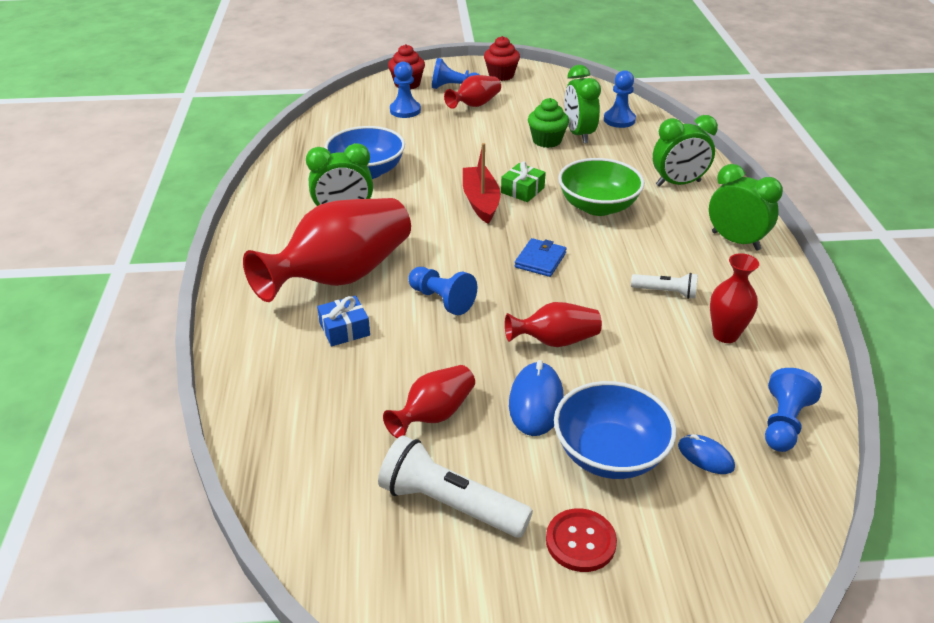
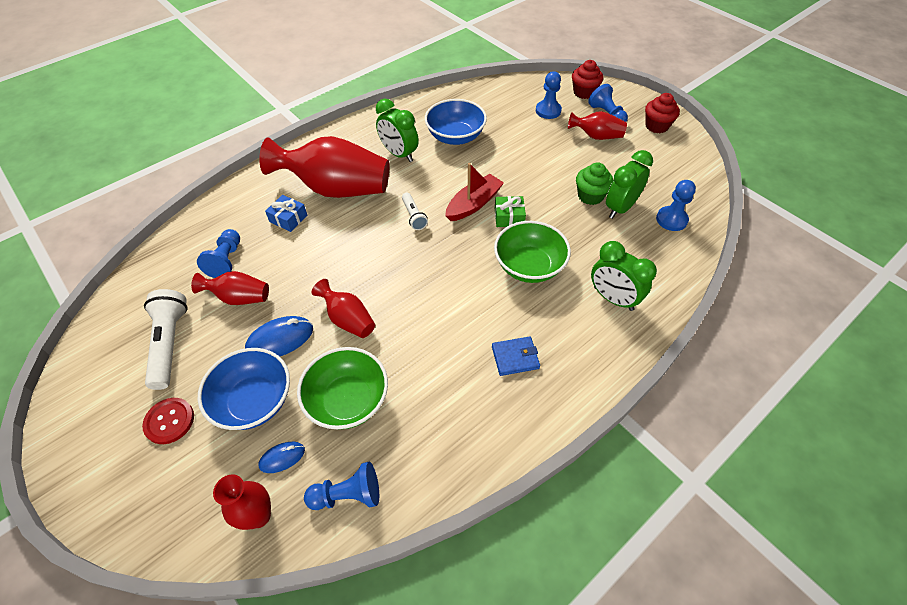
camera: 55 degrees right, 15 degrees up
(442, 300) = (348, 244): blue pawn -> blue pawn (226, 260)
(540, 260) = (432, 268): blue wallet -> blue wallet (515, 357)
(666, 292) = (453, 355): white flashlight -> white flashlight (414, 216)
(666, 381) = (348, 400): none -> green bowl
(705, 456) = (282, 458): blue mouse -> blue mouse turned 60 degrees clockwise
(725, 335) = (428, 415): red vase -> red vase (258, 515)
(735, 241) = (563, 371): green clock -> none

